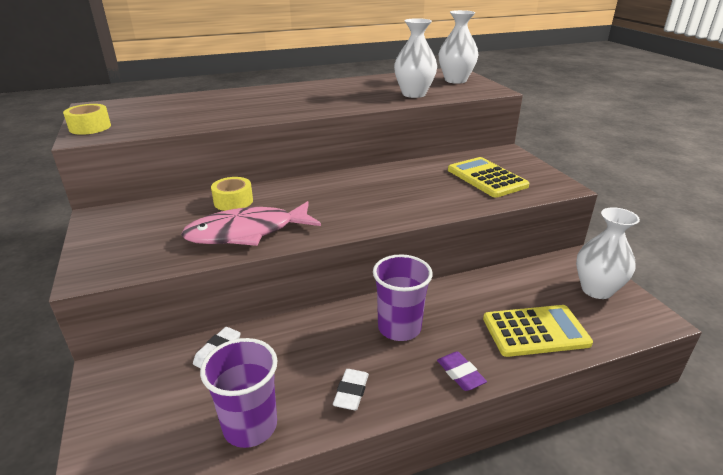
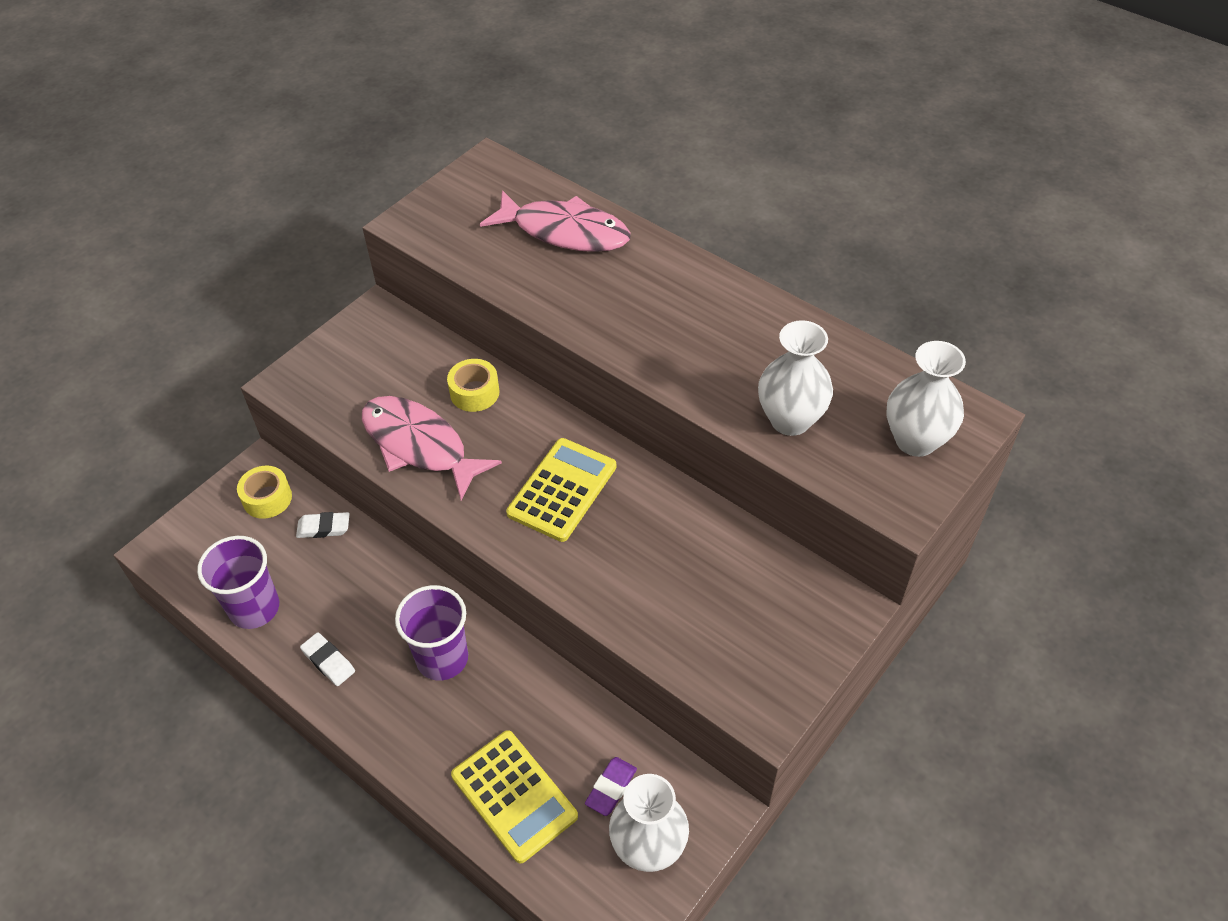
camera: 60 degrees right, 20 degrees up
(90, 127) = (430, 209): yellow tape -> yellow tape (267, 498)
(195, 103) = (564, 232): none -> pink fish
(351, 392) = (328, 661): white eraser -> white eraser turned 60 degrees clockwise
(460, 374) = (401, 744): purple eraser -> purple eraser (611, 788)
(486, 178) = (725, 612): yellow calculator -> yellow calculator (562, 490)

